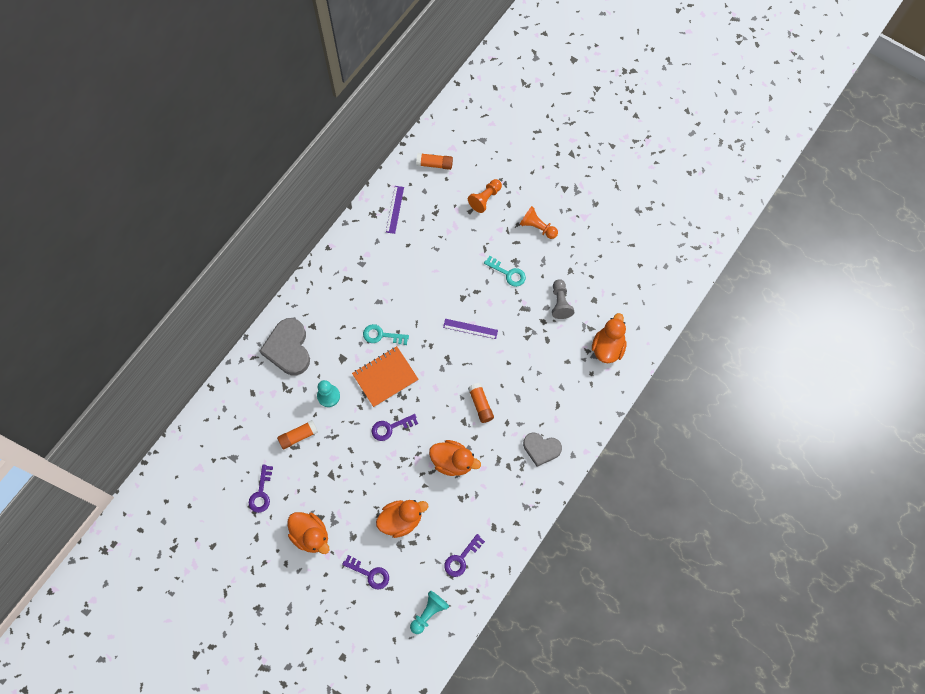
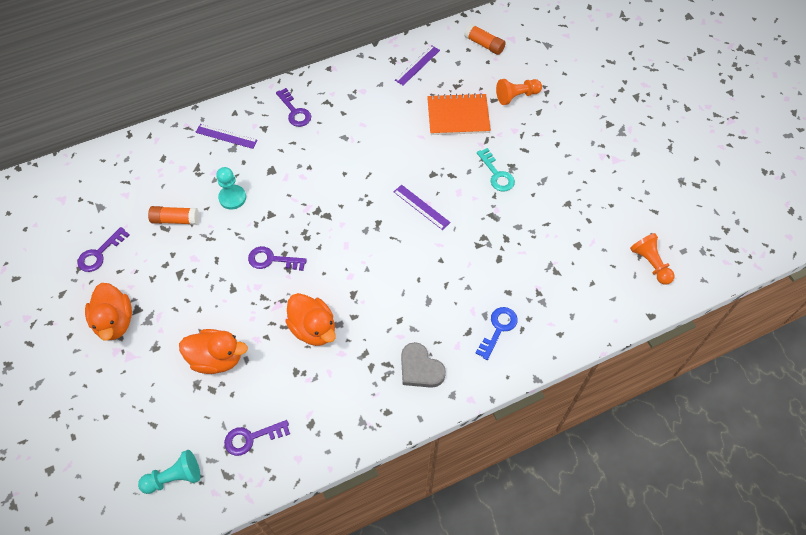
camera: 30 degrees right, 10 degrees down
(288, 348) = (226, 136): grey heart -> purple ruler
(370, 574) = (144, 396): purple key -> purple key (295, 111)
(381, 335) = (325, 169): turquoise key -> none
(385, 377) = (301, 209): orange notebook -> orange notebook (458, 116)
(480, 404) = (382, 286): orange glue stick -> none
(537, 227) = (556, 146): orange pawn -> orange pawn (650, 263)
(560, 303) = (537, 229): grey pawn -> none
(576, 392) = (498, 329): none -> blue key
(608, 347) = (564, 301): orange duck -> none

